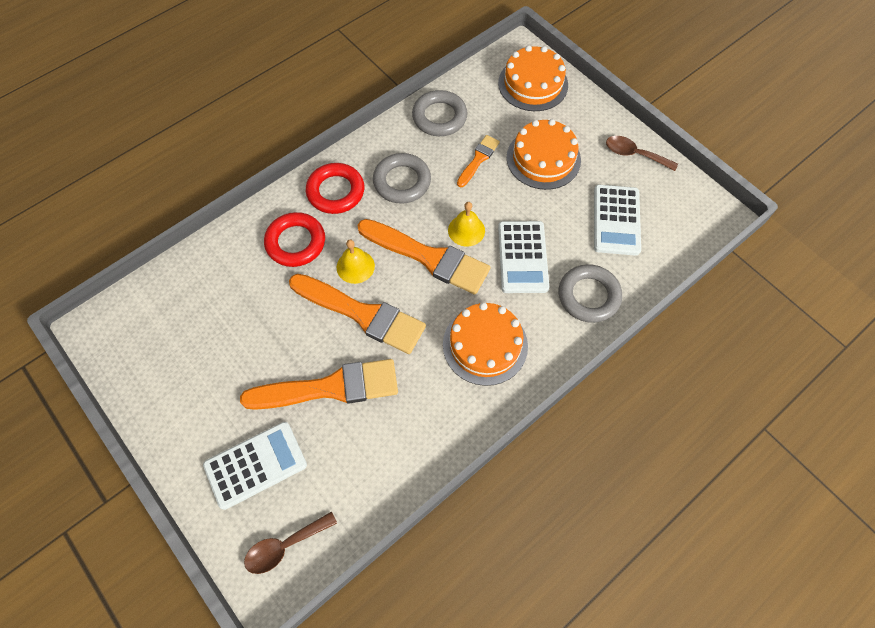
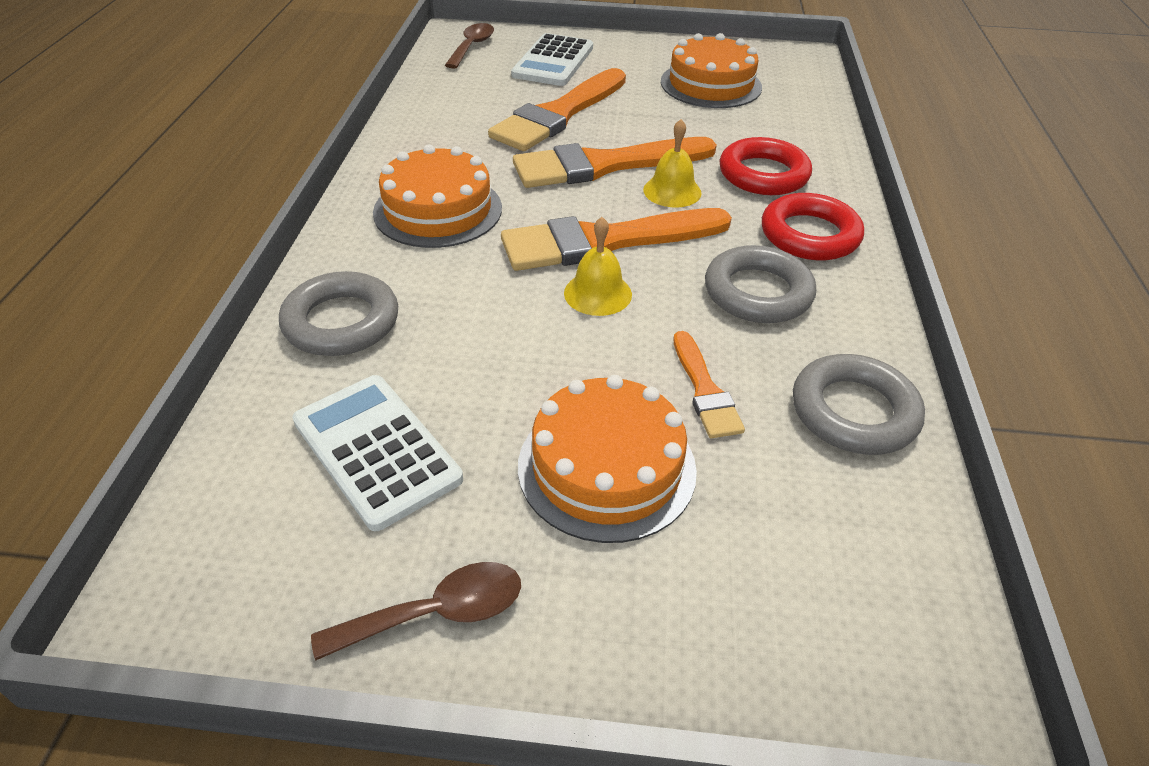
camera: 135 degrees right, 20 degrees down
(522, 257) = (484, 310): white calculator -> none
(533, 84) = (811, 617): orange cake -> orange cake (711, 84)

